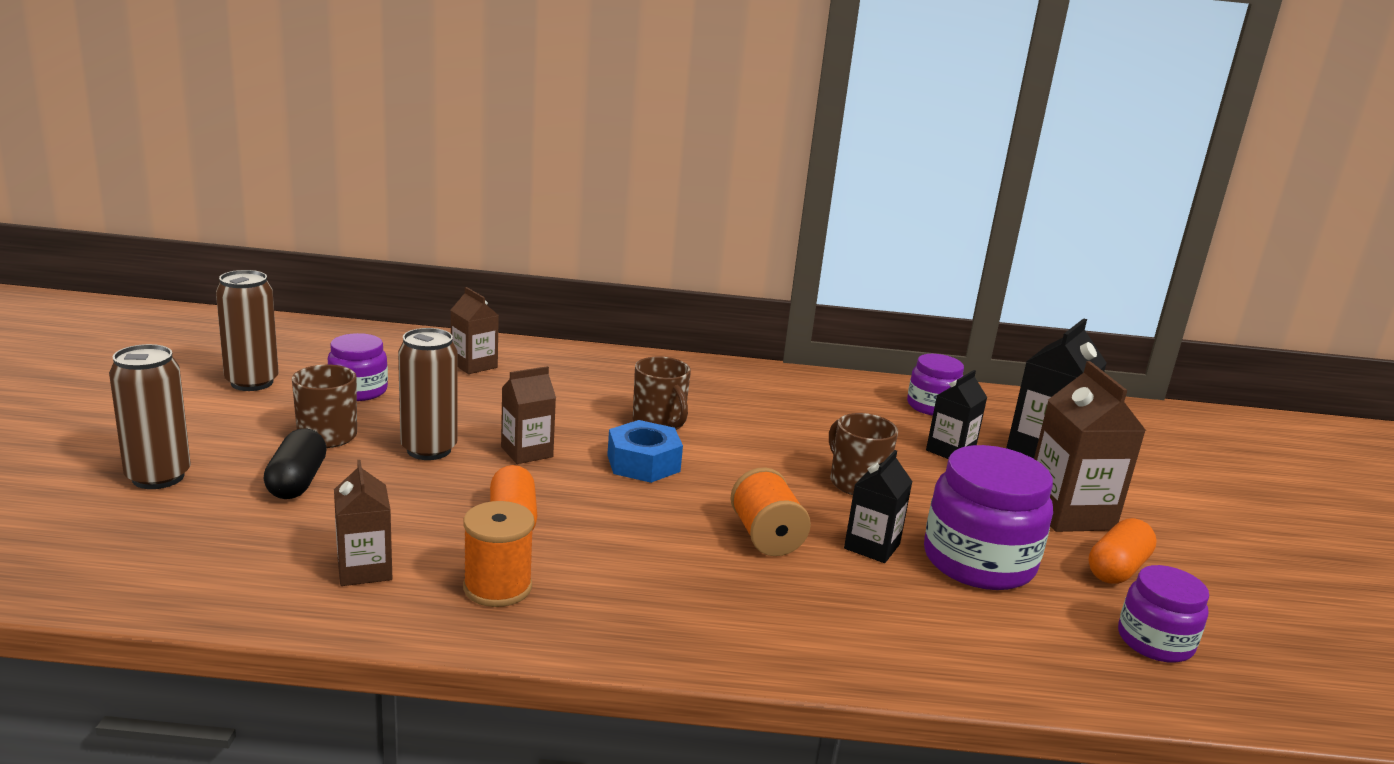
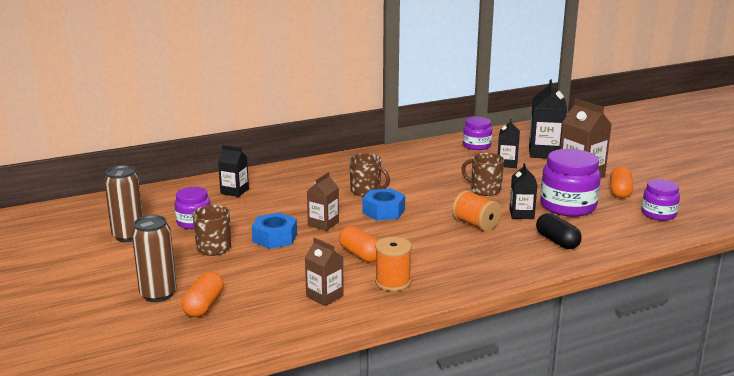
camera: 25 degrees left, 0 degrees up
(185, 517) = (204, 305): none -> orange capsule
(297, 482) = (233, 273): black capsule -> black capsule (557, 241)
(429, 449) = (275, 238): brown can -> blue nut
(474, 365) = (234, 191): brown carton -> black carton

